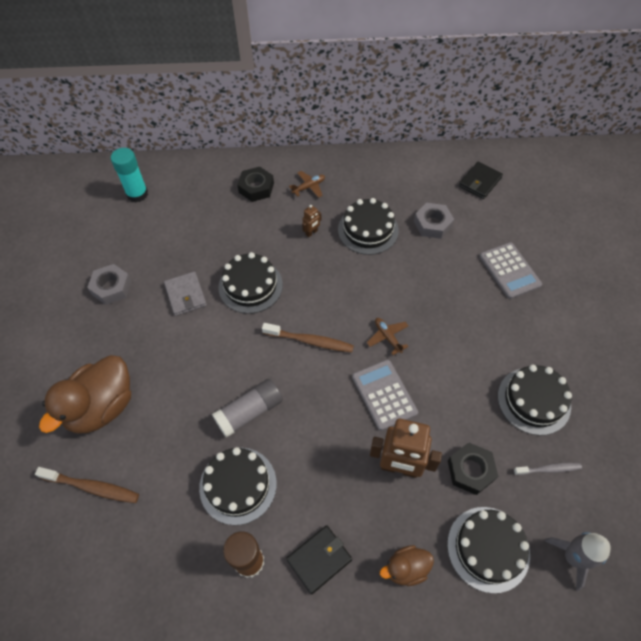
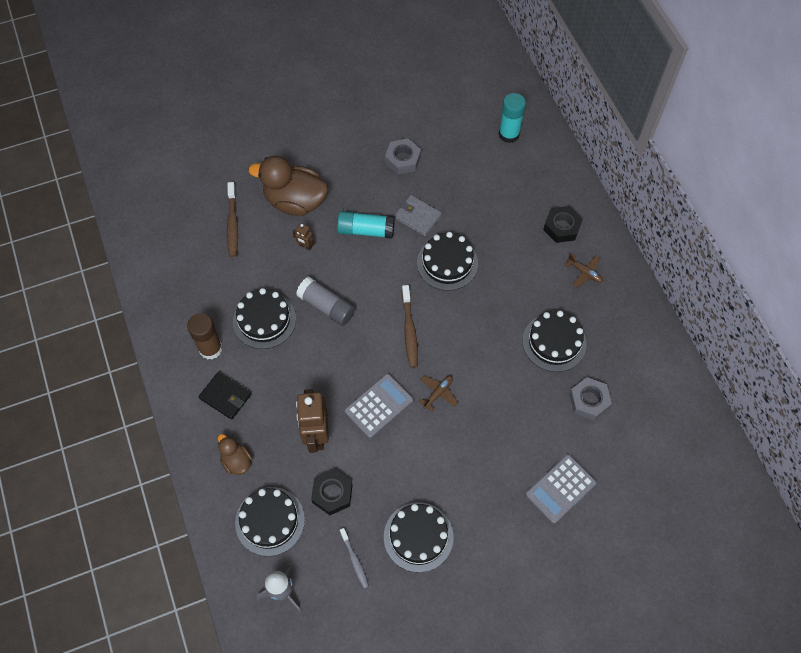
camera: 70 degrees right, 5 degrees up
(176, 346) = (366, 230): none -> turquoise glue stick
(185, 295) = (417, 217): grey wallet -> grey wallet turned 75 degrees clockwise
(311, 232) = (528, 293): brown robot -> brown robot (305, 246)
(480, 182) = (670, 435): black wallet -> none

